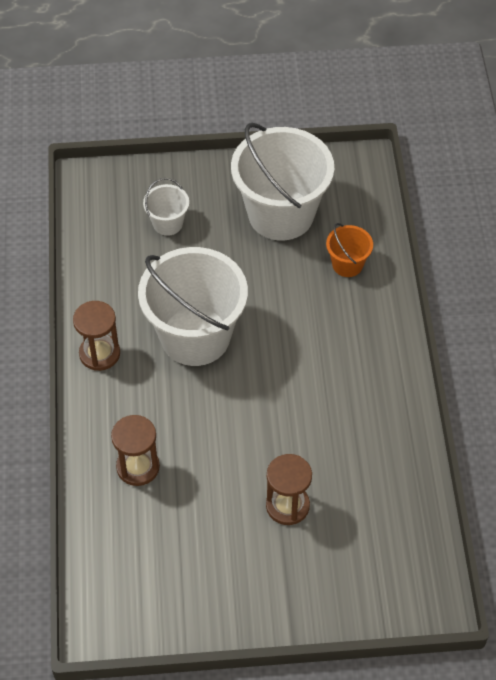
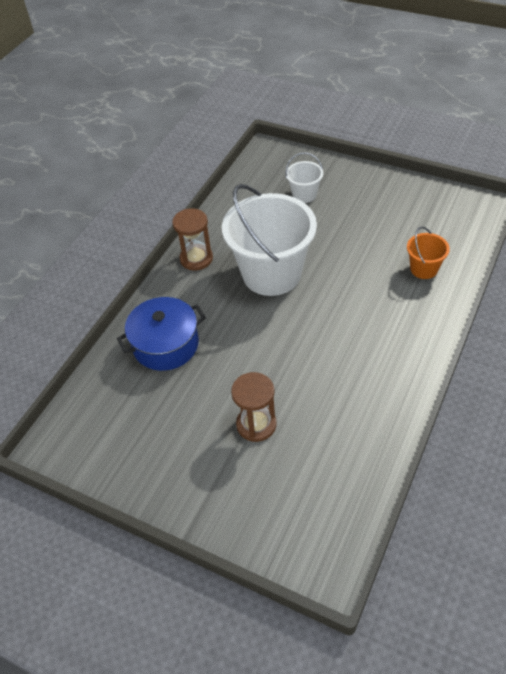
camera: 35 degrees right, 5 degrees down
(138, 467) = (166, 345): brown hourglass -> blue pot
(281, 214) = (393, 217): white bucket -> none

